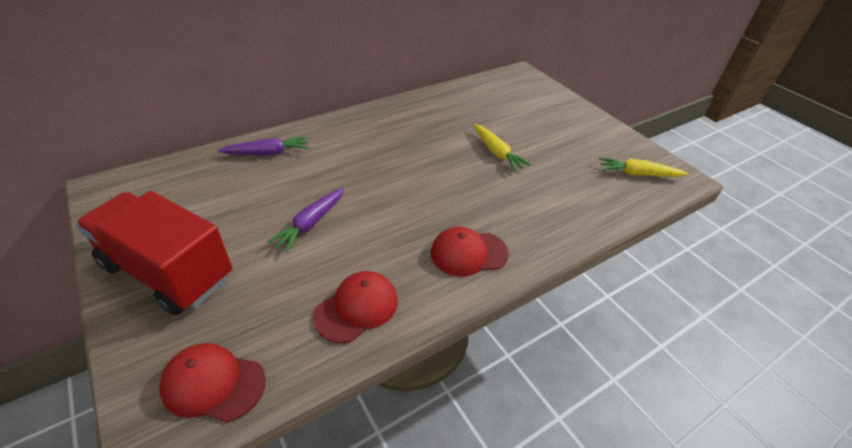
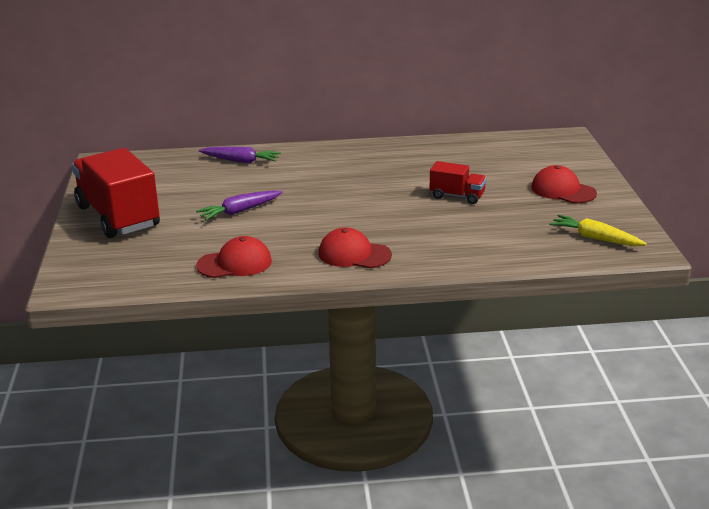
camera: 30 degrees right, 15 degrees down
(213, 383) = (112, 275): red cap -> red cap (563, 190)
(496, 152) = (457, 196): yellow carrot -> red truck

